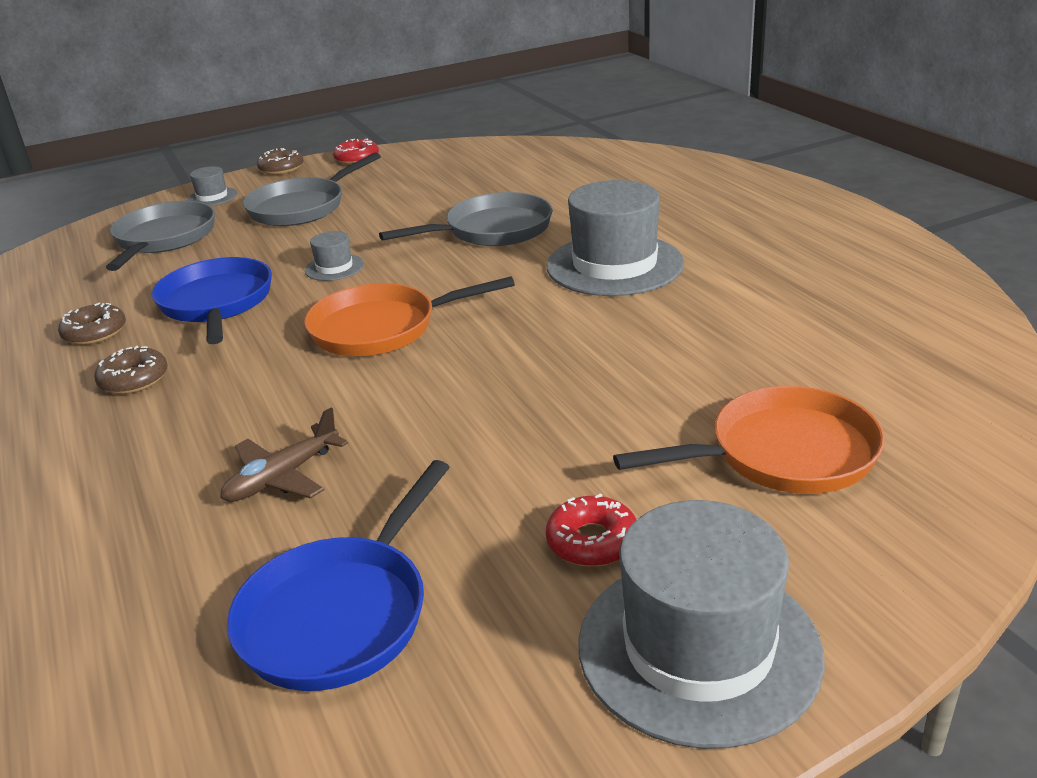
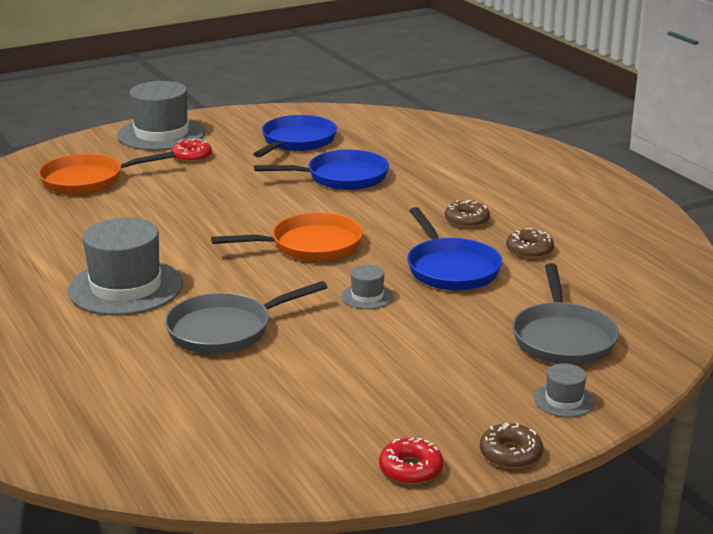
camera: 175 degrees right, 5 degrees down
(282, 477) = (342, 177): brown plane -> blue pan
(302, 207) = (439, 375): grey pan -> none

